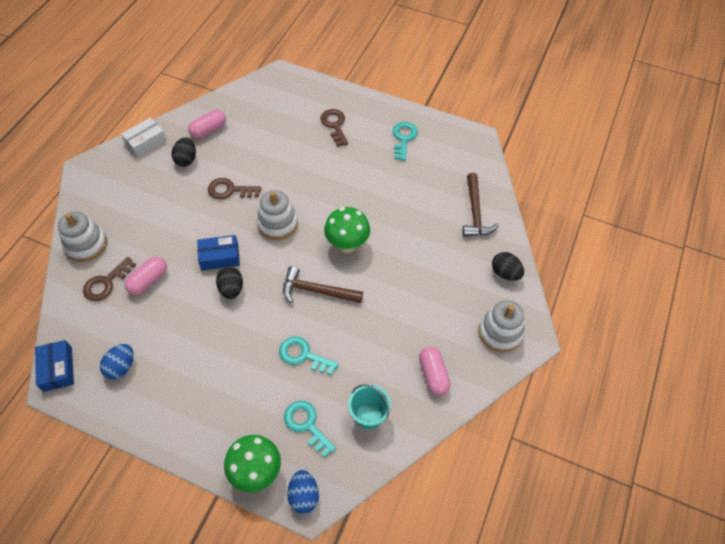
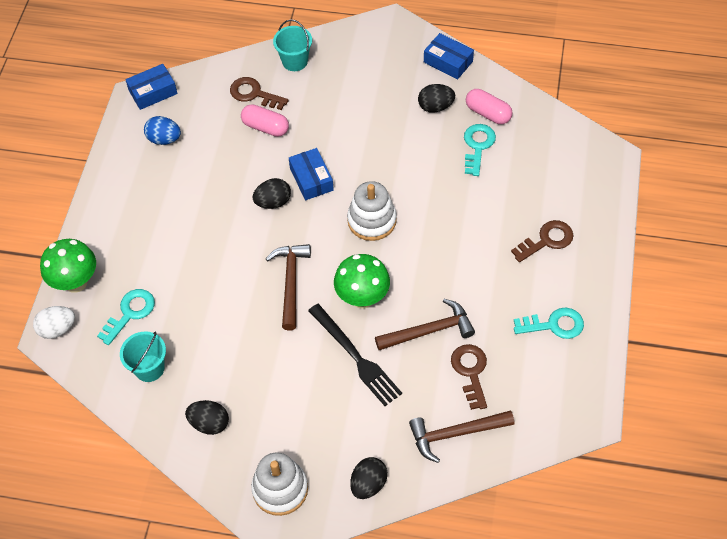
camera: 80 degrees right, 0 degrees up
(86, 245) = (295, 61): white stacking toy -> turquoise bucket
(146, 142) = (448, 62): white box -> blue box
(229, 190) = (405, 161): brown key -> brown key (470, 372)
(303, 355) = (207, 290): turquoise key -> turquoise key (477, 146)
(304, 495) = (57, 329): blue egg -> white egg
(388, 209) = (429, 330): none -> brown hammer
(398, 259) = (356, 357): none -> black fork
(433, 374) = (209, 423): pink capsule -> black egg

